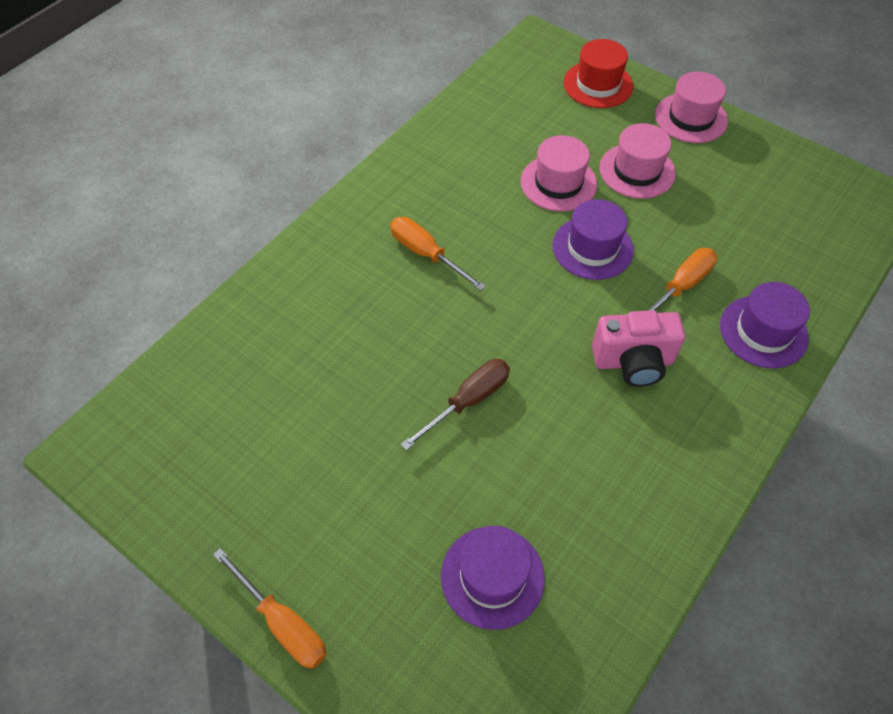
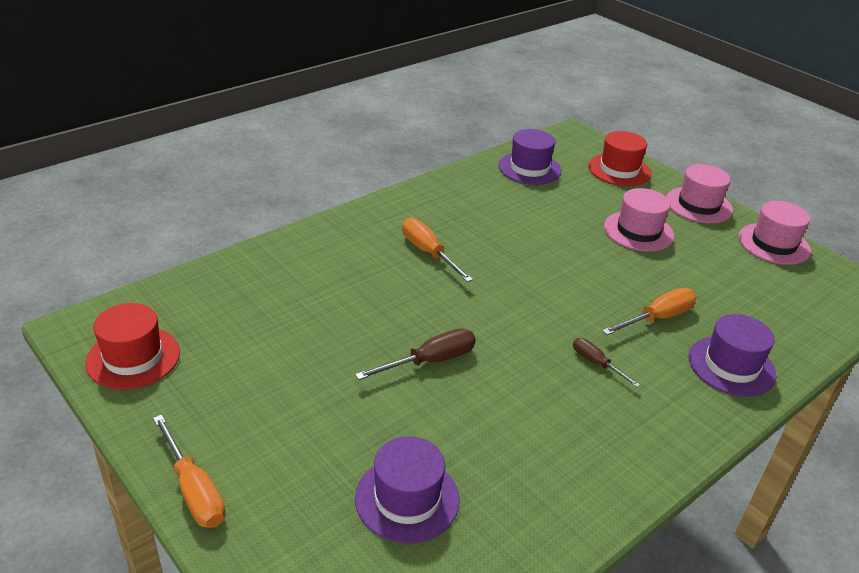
camera: 10 degrees right, 20 degrees down
(160, 475) = (133, 357): none -> red hat
(558, 183) = (563, 227): pink hat -> pink hat (773, 244)
(592, 248) = (581, 276): purple hat -> purple hat (529, 168)
(633, 362) = (596, 363): pink camera -> brown screwdriver

